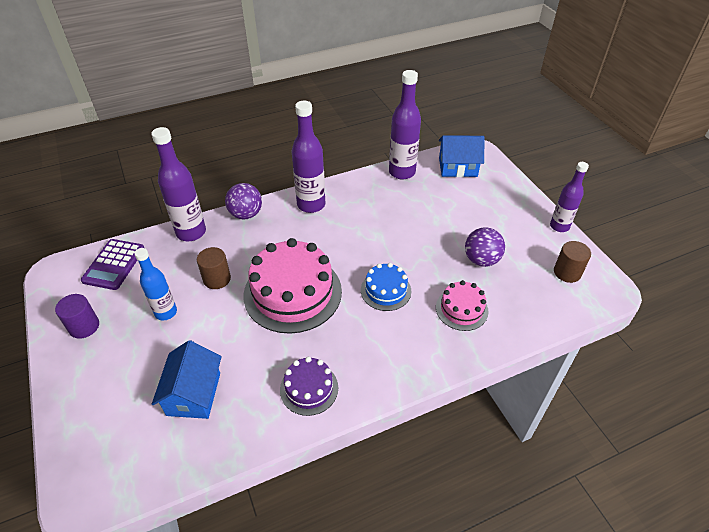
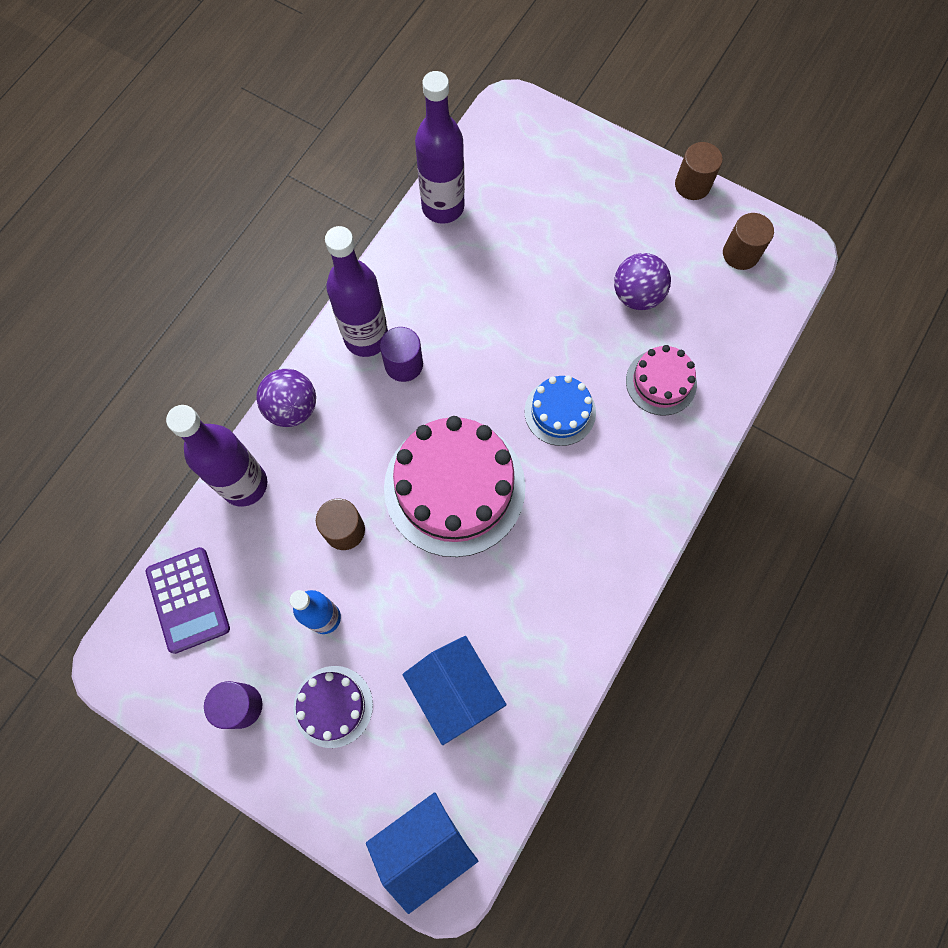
camera: 35 degrees left, 25 degrees up
(309, 388) = (573, 596): purple cake -> purple cake (333, 706)
(319, 225) = (403, 364): none -> purple cylinder
(458, 167) = (509, 154): blue house -> blue house (424, 846)
(559, 226) = (692, 185): purple bottle -> brown cylinder

